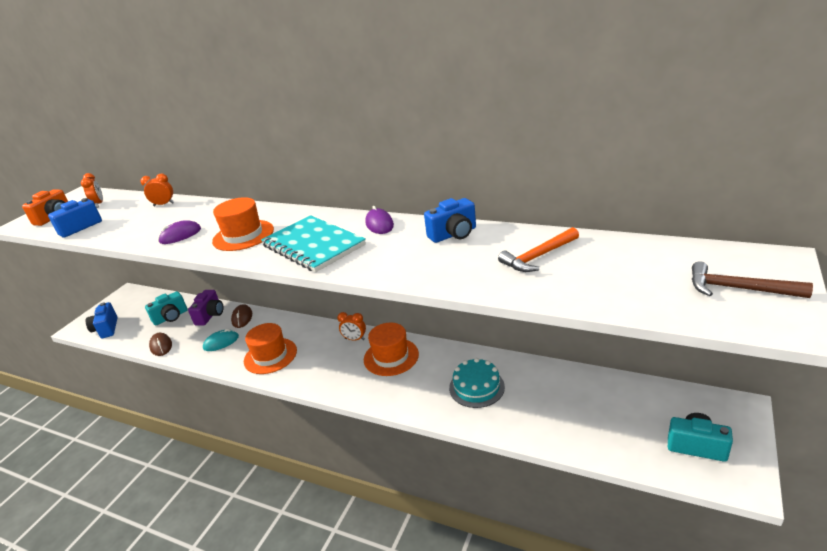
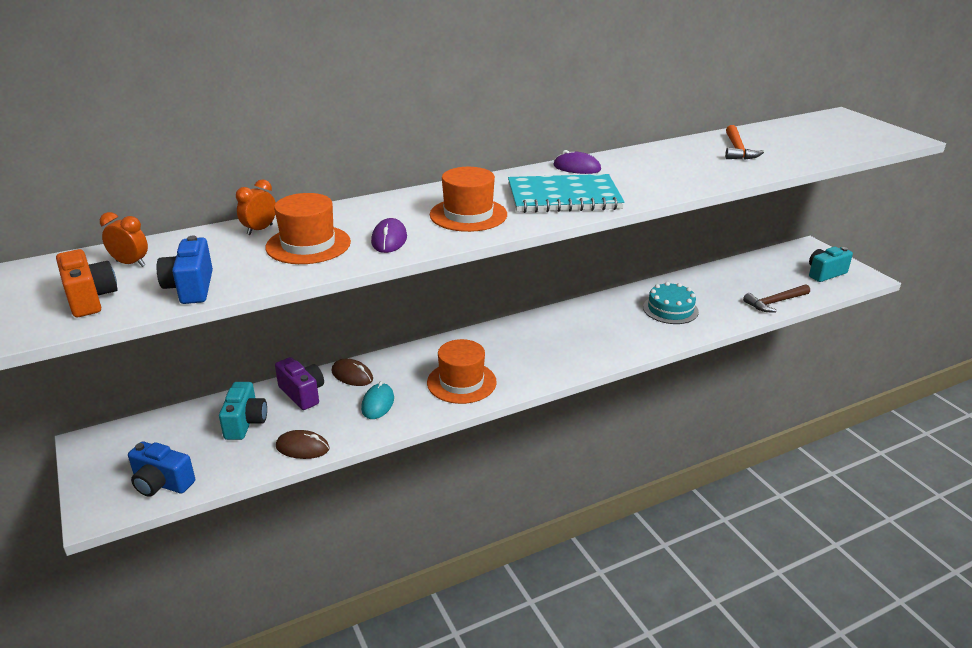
camera: 55 degrees left, 0 degrees up
(355, 339) = (515, 330): orange clock -> none
(391, 357) = (572, 325): orange hat -> orange hat (308, 245)
(453, 234) = (652, 156): blue camera -> none
(738, 289) = (858, 132): brown hammer -> brown hammer (775, 302)

